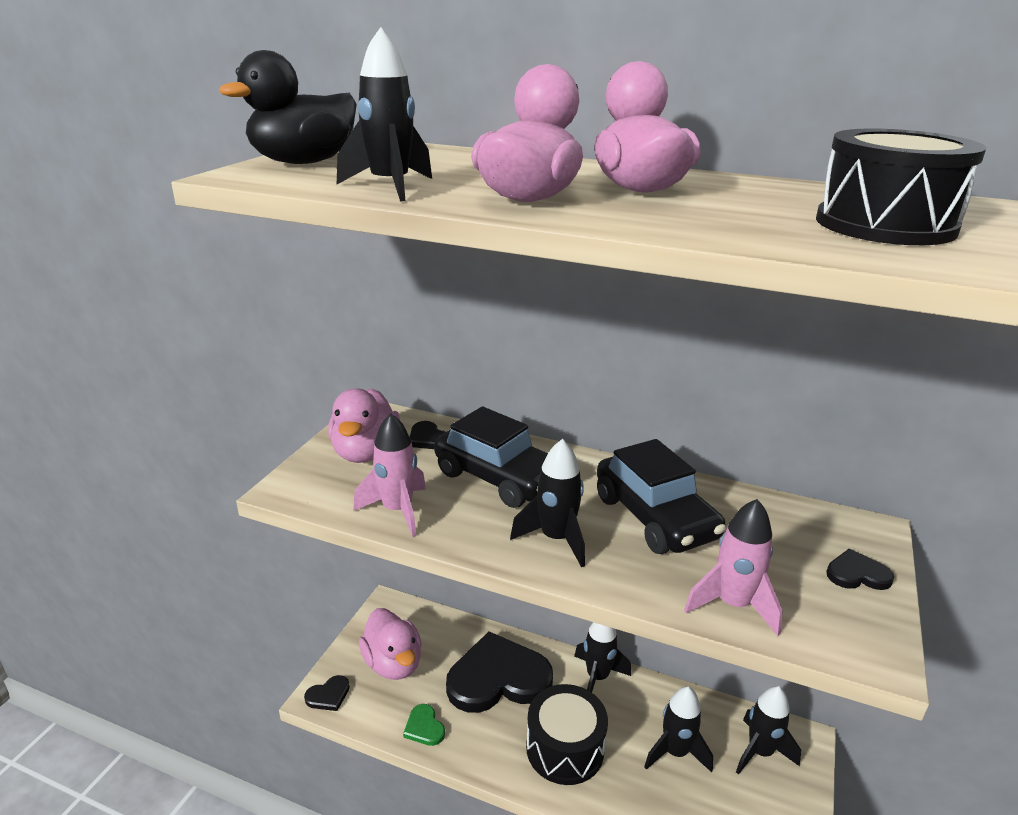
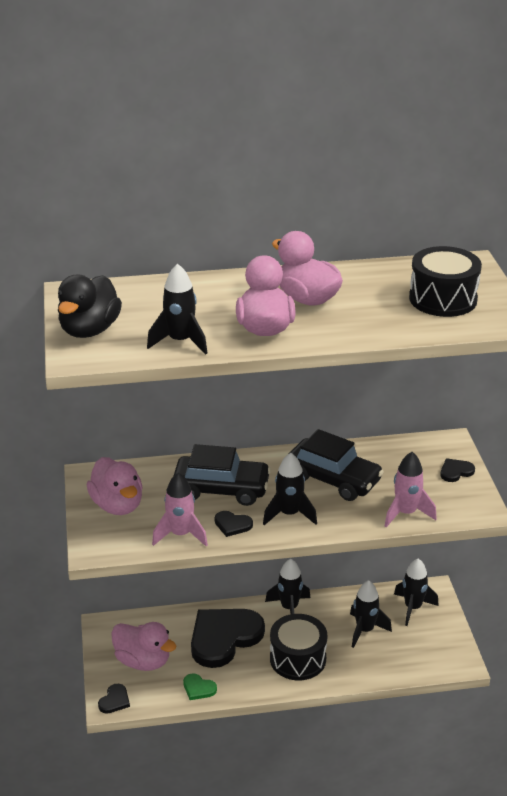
camera: 30 degrees left, 5 degrees up
(428, 438) = (149, 479): black heart -> black heart (232, 525)

